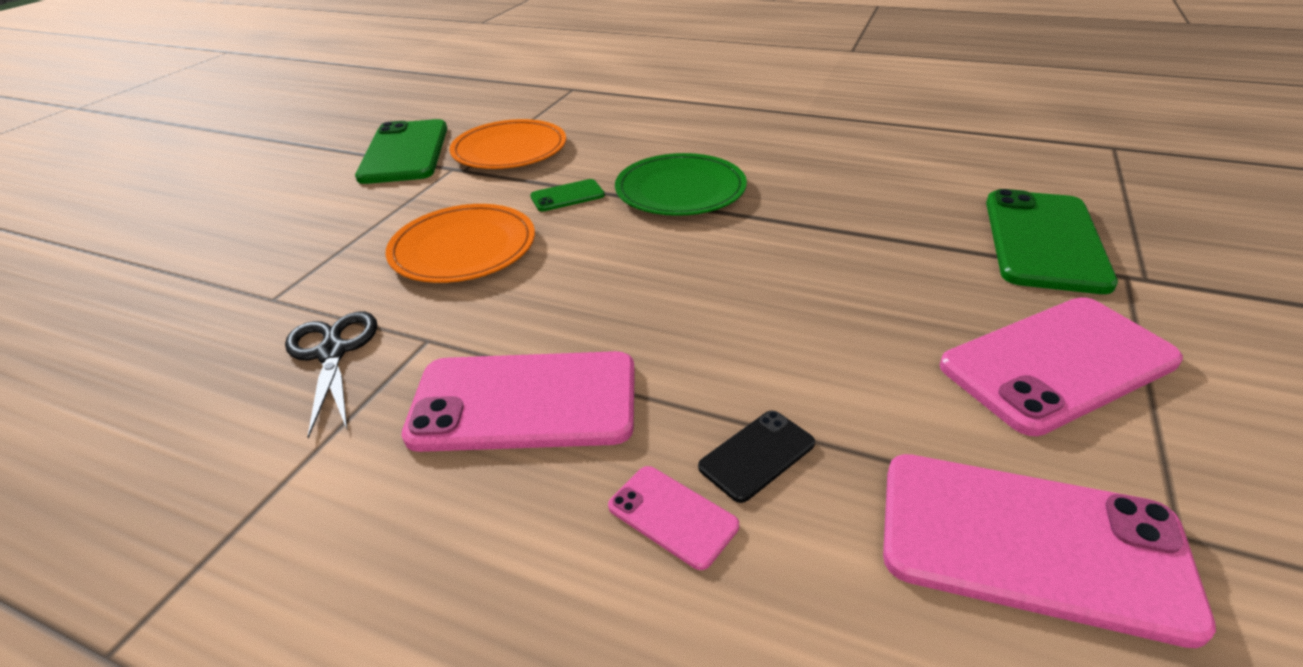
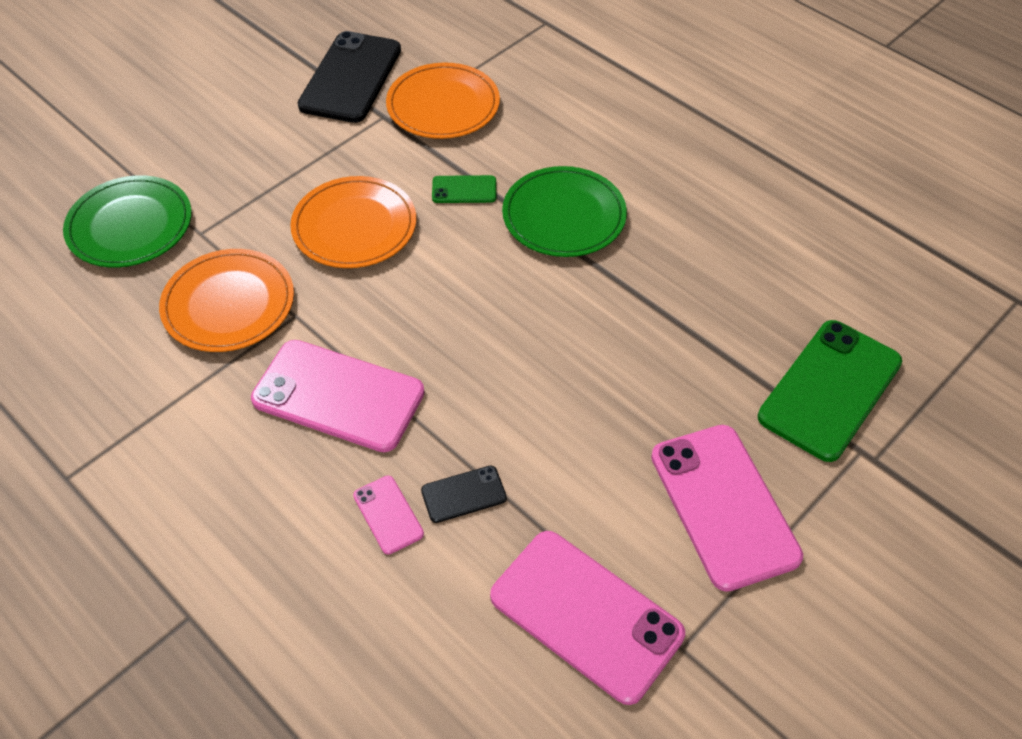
camera: 20 degrees right, 15 degrees up
(172, 315) = (130, 225): none -> green plate
(332, 353) = (228, 304): black scissors -> orange plate
(405, 152) = (351, 78): green phone -> black phone
(1057, 363) = (724, 505): pink phone -> pink phone turned 75 degrees clockwise

